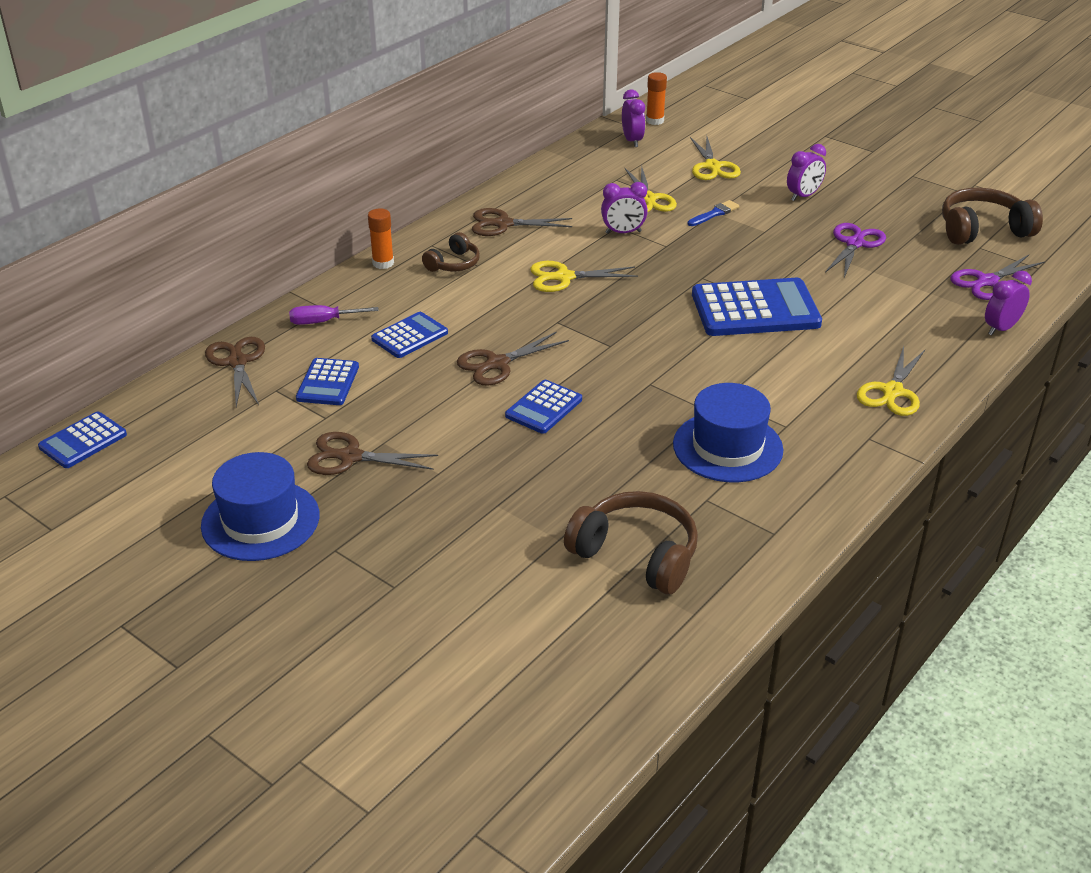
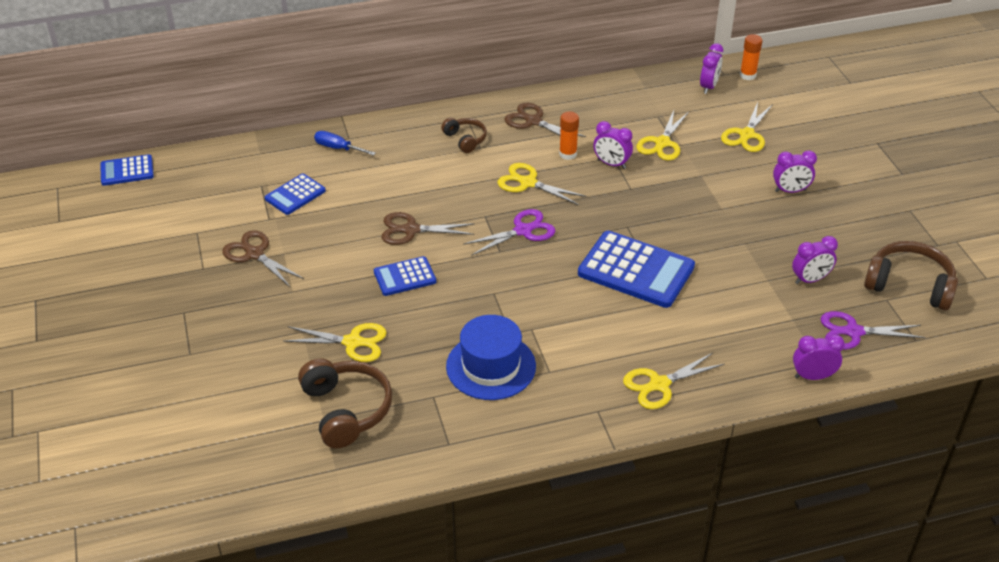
camera: 35 degrees right, 5 degrees up
(237, 362) = (259, 155): brown scissors -> none
(260, 520) = (164, 271): blue hat -> none
(323, 321) = (338, 148): purple screwdriver -> blue screwdriver
(383, 263) = (420, 119): orange glue stick -> orange glue stick (568, 154)
(410, 336) = (379, 183): blue calculator -> none
(453, 264) = (465, 139): brown headphones -> brown headphones turned 105 degrees counterclockwise
(564, 490) = (352, 342): none -> yellow scissors
(714, 214) = (699, 177): blue brush -> none
(854, 244) = (781, 250): purple scissors -> purple scissors (523, 231)
(905, 257) = (810, 279): none -> purple clock

